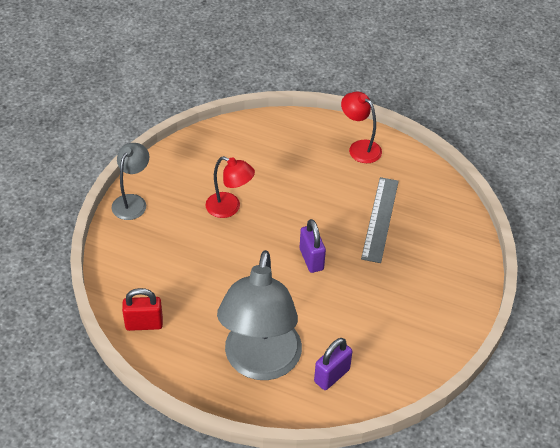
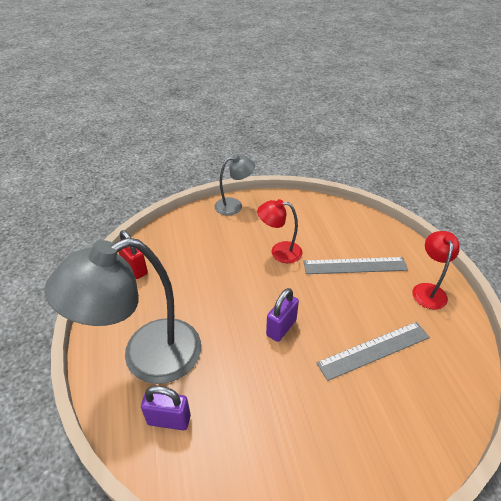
camera: 55 degrees right, 5 degrees down
(229, 208) = (279, 252): red lamp -> red lamp turned 105 degrees clockwise
(294, 171) = (355, 266): none -> grey ruler

